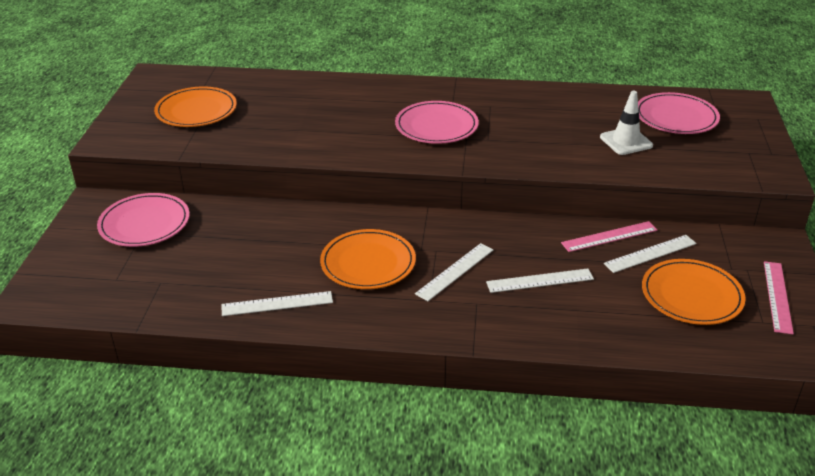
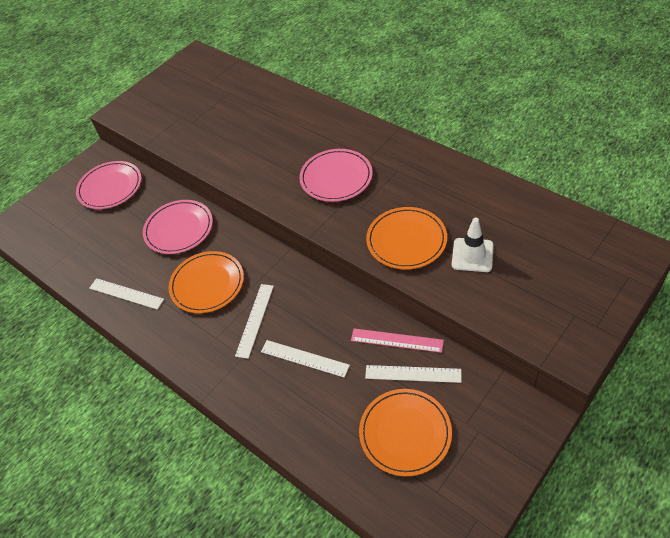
camera: 40 degrees right, 15 degrees up
(196, 110) = (191, 101): orange plate -> orange plate (406, 240)
(455, 271) = (255, 320): white ruler -> white ruler turned 60 degrees counterclockwise
(676, 117) = (547, 244): pink plate -> pink plate (179, 229)
(777, 296) = (476, 473): pink ruler -> none

